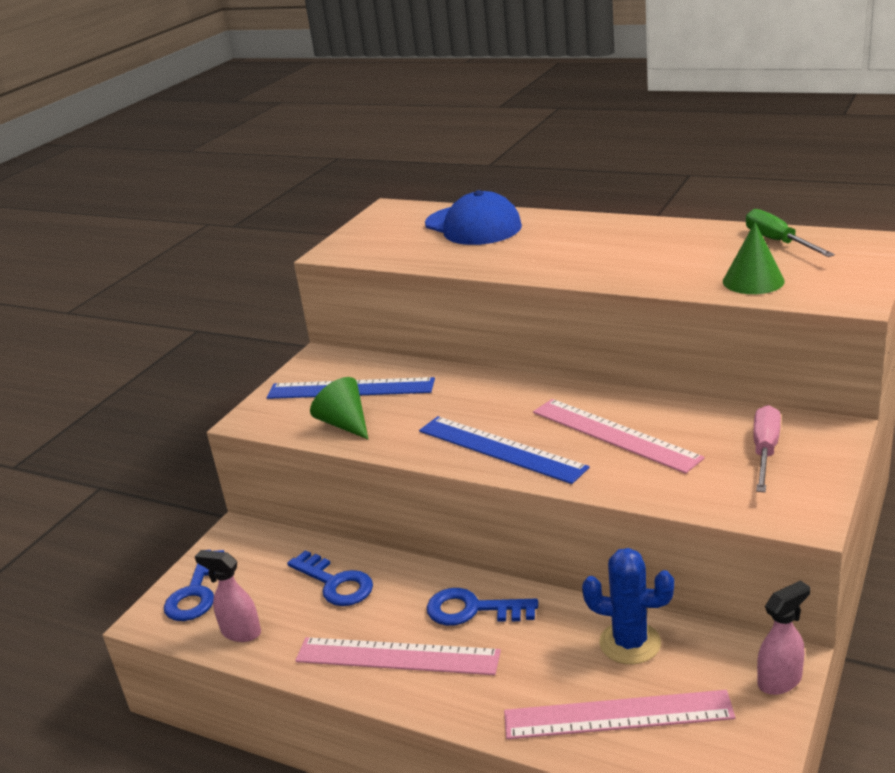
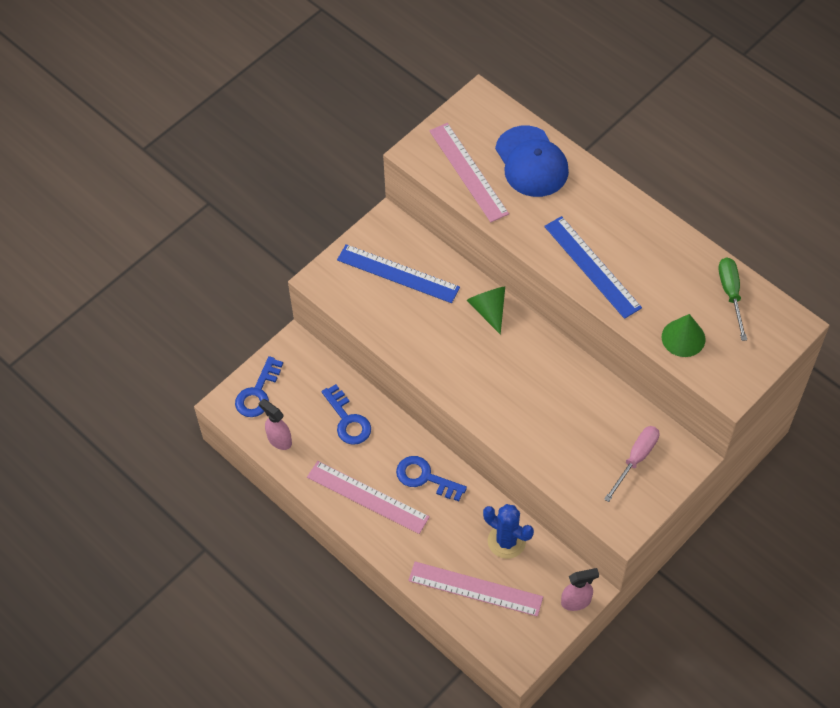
camera: 15 degrees right, 30 degrees up
(345, 424) = (382, 314): green cone -> green cone (488, 310)
(501, 449) = (474, 386): blue ruler -> blue ruler (592, 266)
(614, 434) = (552, 402): pink ruler -> pink ruler (468, 172)

